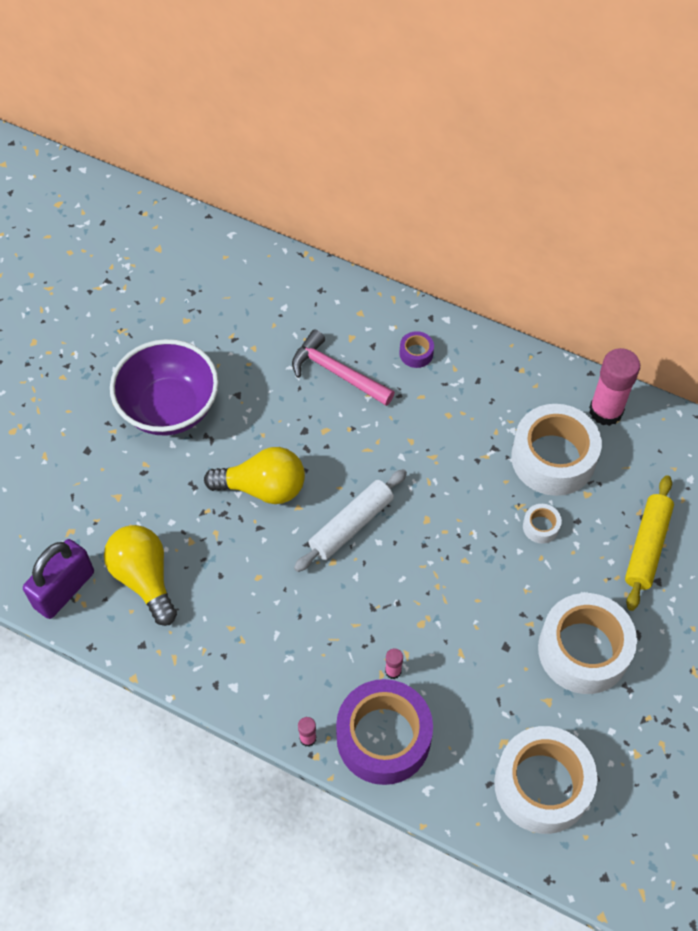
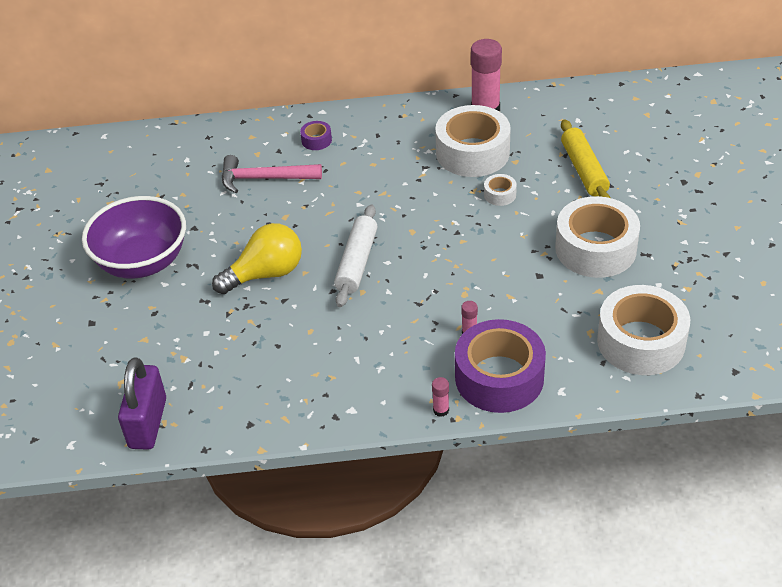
camera: 30 degrees left, 15 degrees down
(144, 578) = (214, 380): yellow light bulb -> none

